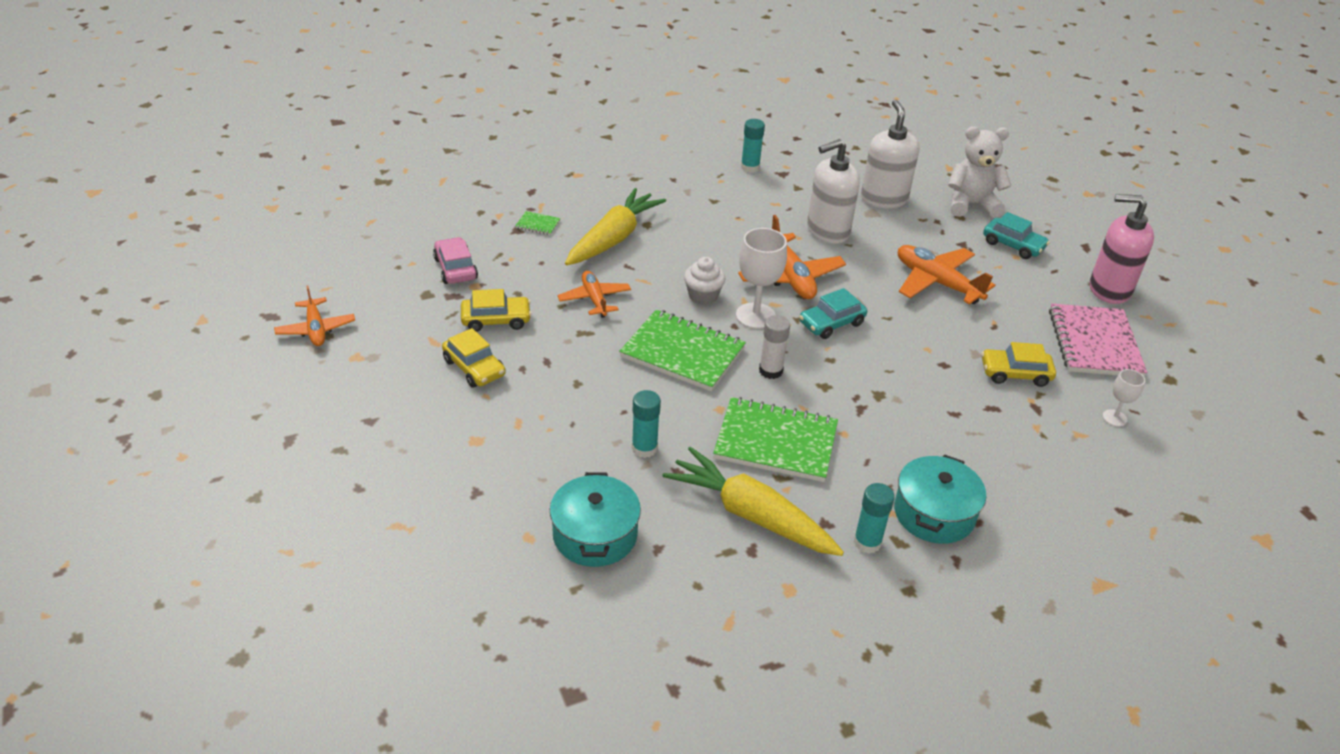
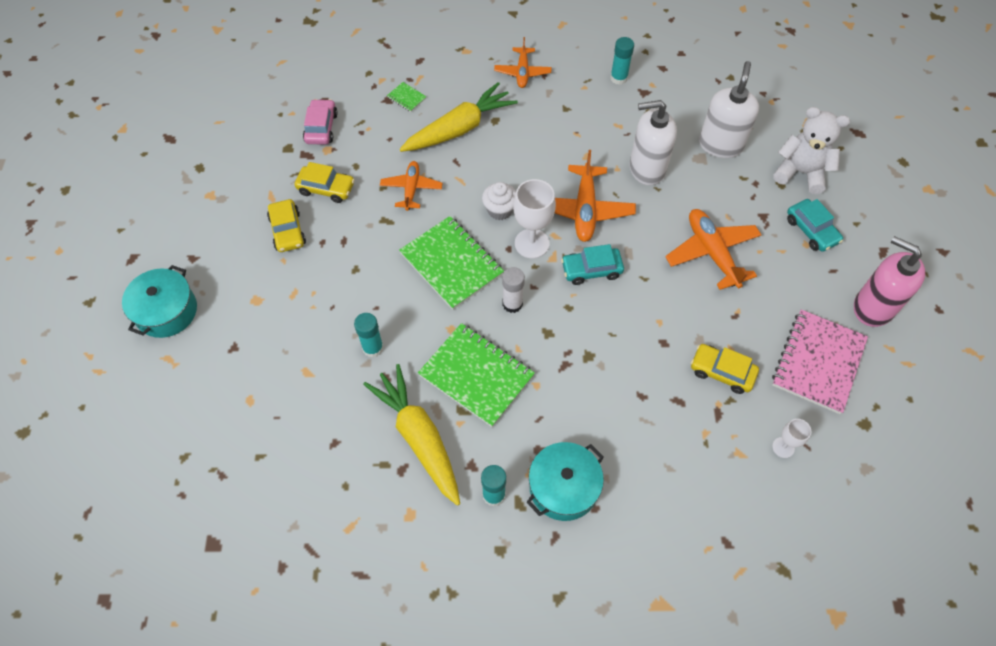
camera: 25 degrees right, 20 degrees up
(316, 329) = (194, 160): orange plane -> orange plane (522, 72)
(595, 535) = (296, 415): turquoise pot -> turquoise pot (166, 311)

